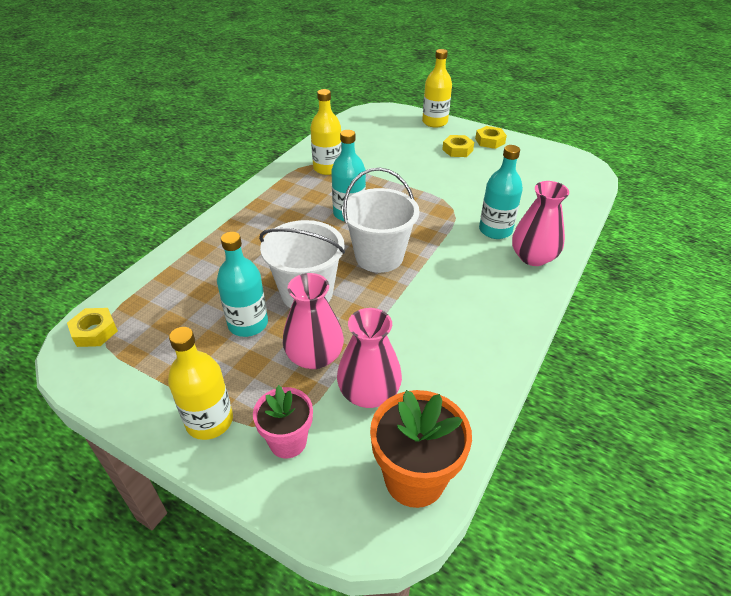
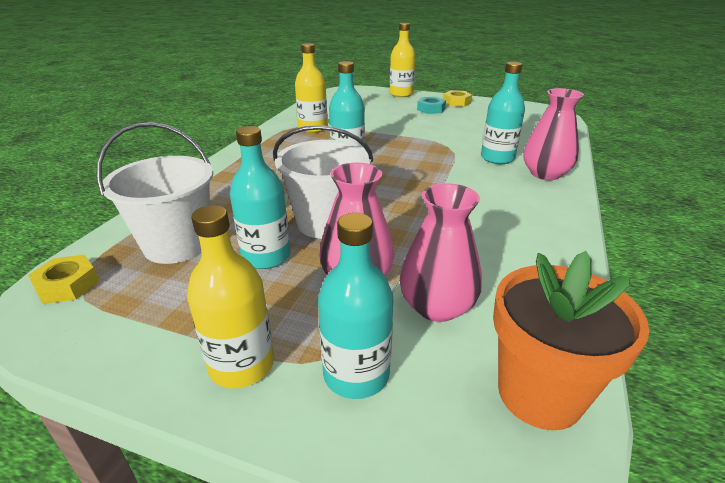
camera: 10 degrees left, 10 degrees down
(288, 441) = (356, 374): pink flower pot -> turquoise bottle
(379, 256) = (392, 186): white bucket -> white bucket (177, 245)
(457, 150) = (431, 109): yellow nut -> turquoise nut

